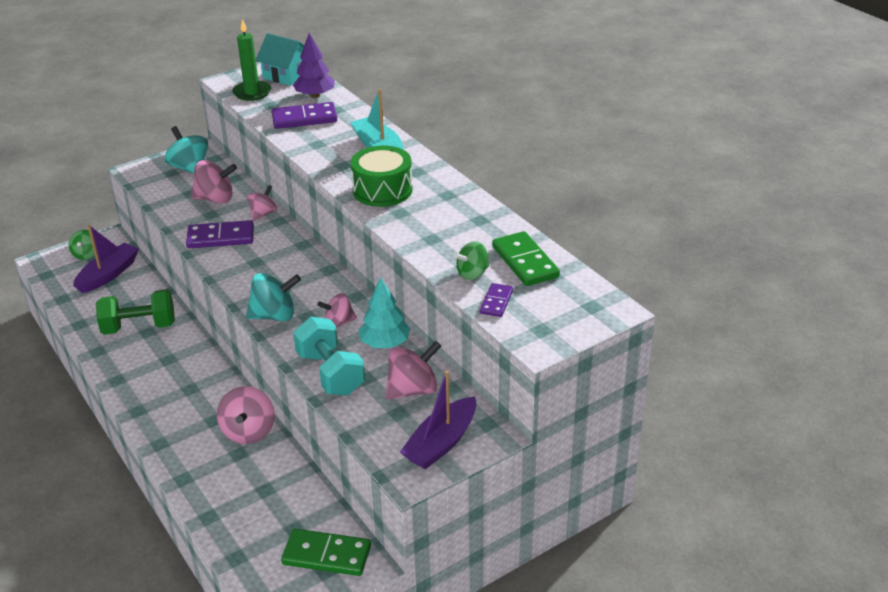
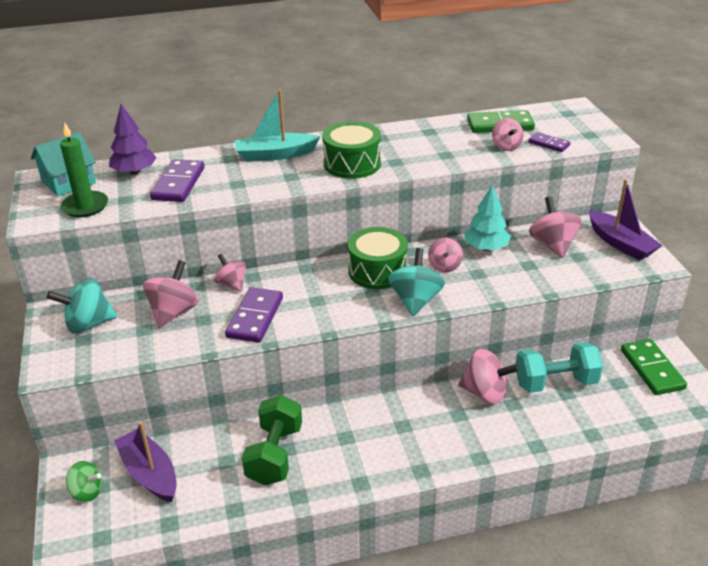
camera: 70 degrees left, 0 degrees up
(314, 284) = (377, 271): none -> green drum
(326, 555) = (652, 369): green domino -> green domino turned 45 degrees counterclockwise
(330, 373) = (516, 281): turquoise dumbbell -> turquoise dumbbell (555, 382)
(472, 273) = (506, 146): green spinning top -> pink spinning top

